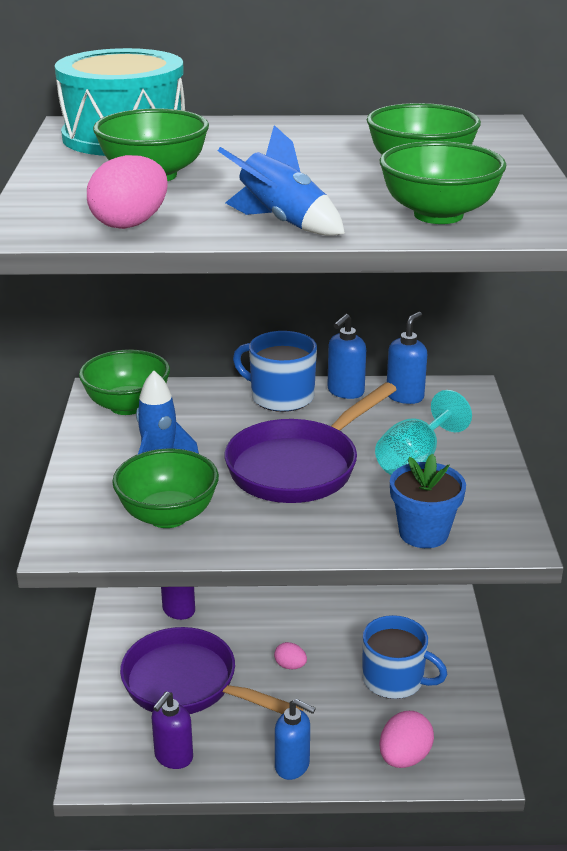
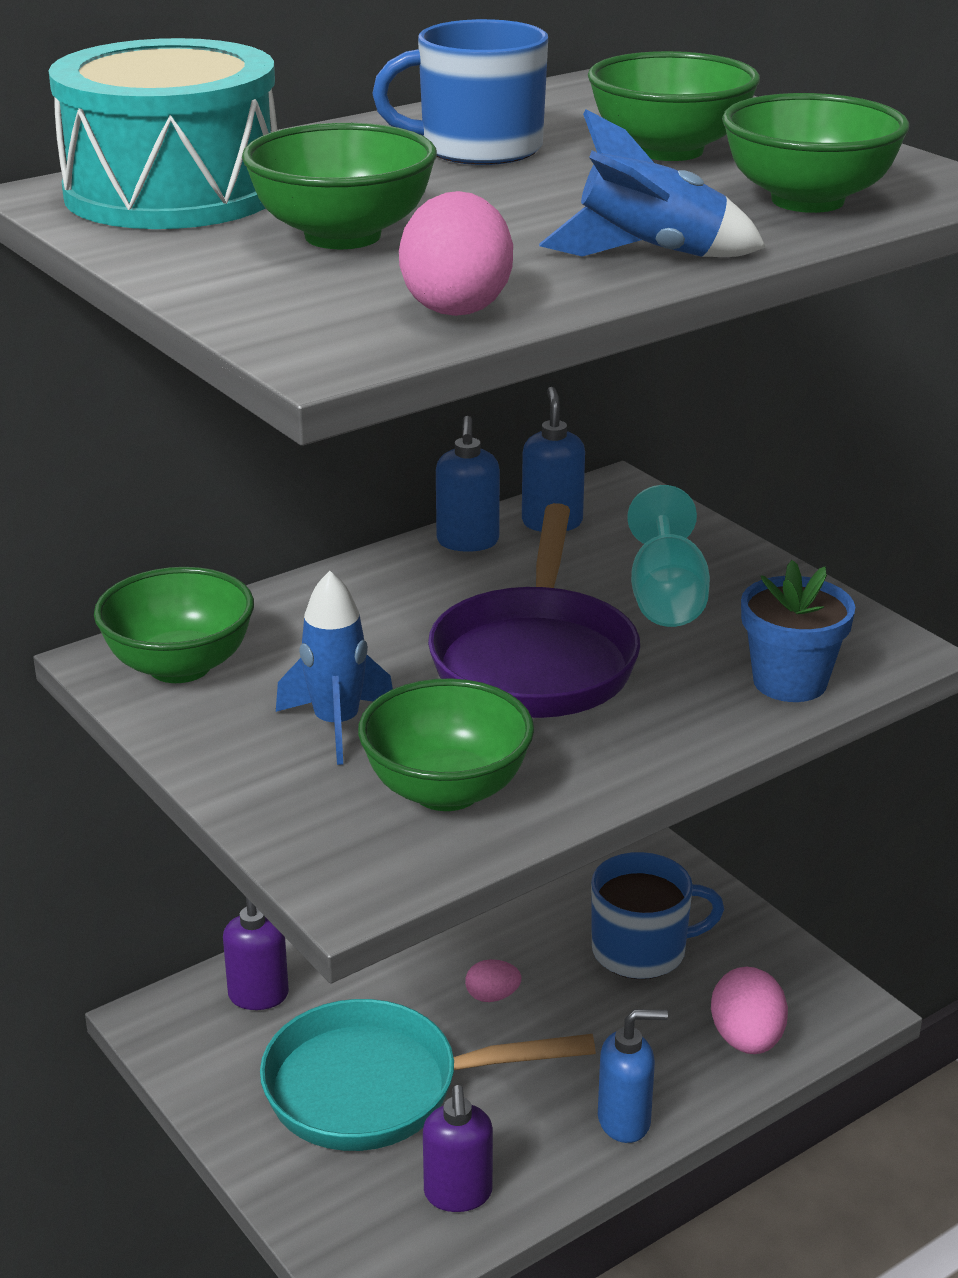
camera: 35 degrees left, 0 degrees up
(188, 684) = (377, 1088): purple pan -> turquoise pan
(280, 397) = (389, 578): blue mug -> blue mug (478, 148)

